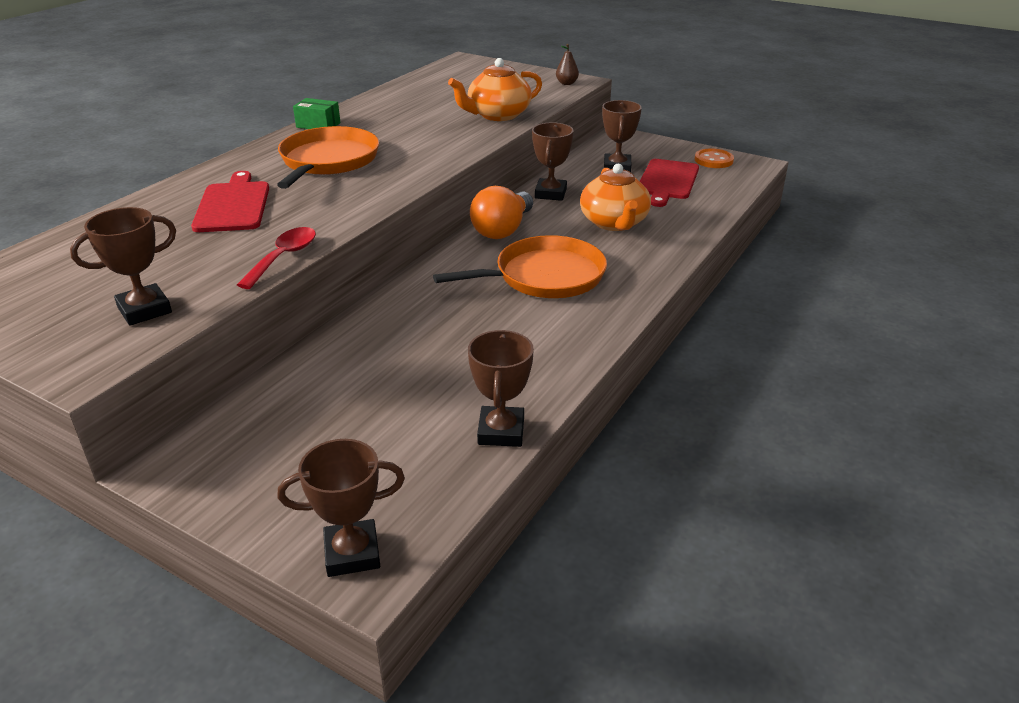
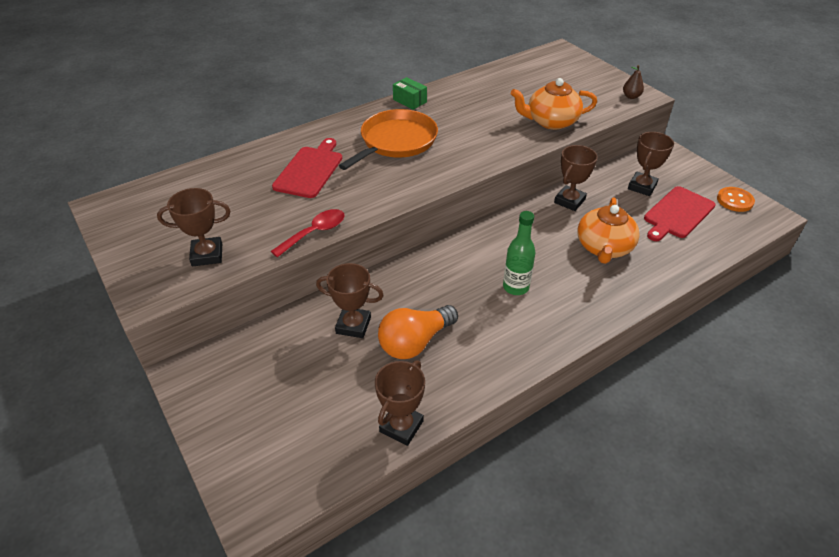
camera: 25 degrees right, 10 degrees up
(352, 553) = (253, 490): brown trophy -> brown trophy (353, 325)
(503, 230) = (510, 229): orange light bulb -> orange light bulb (415, 342)
(544, 276) = (515, 287): orange pan -> green bottle

